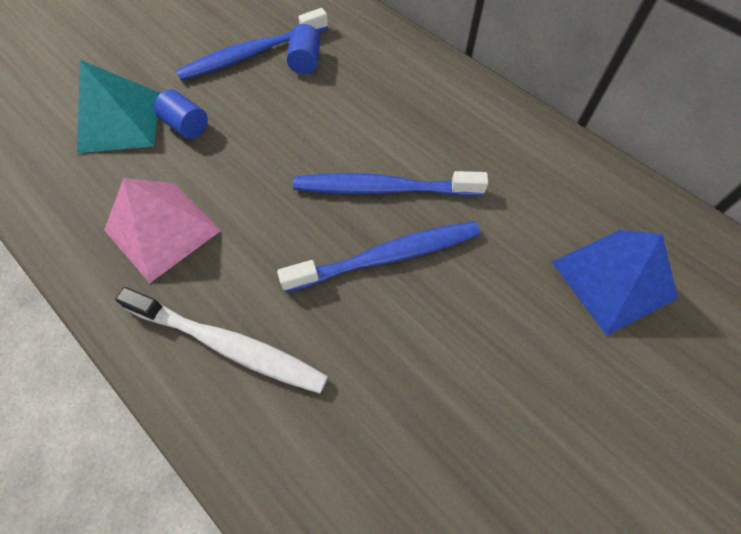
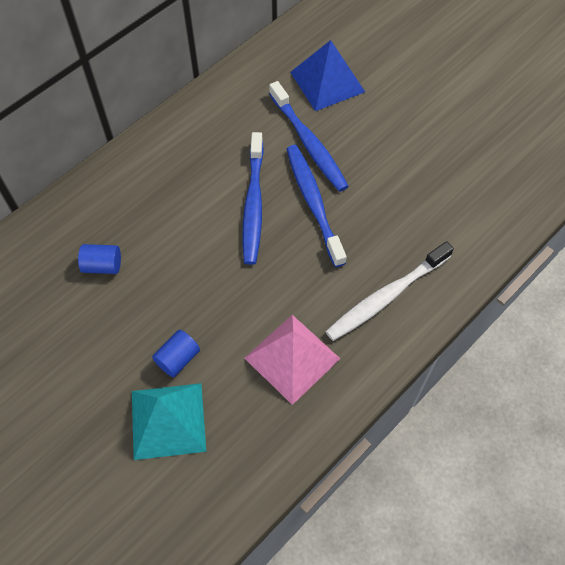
camera: 90 degrees left, 0 degrees up
(229, 345) = (386, 296): white toothbrush -> white toothbrush turned 150 degrees counterclockwise
(251, 54) = (85, 313): blue toothbrush -> blue toothbrush (309, 143)

